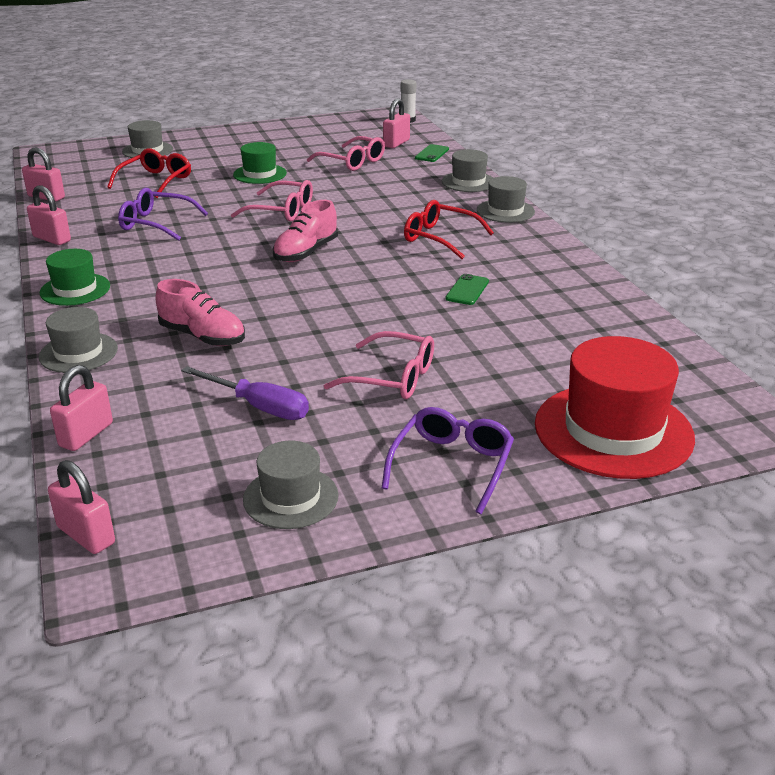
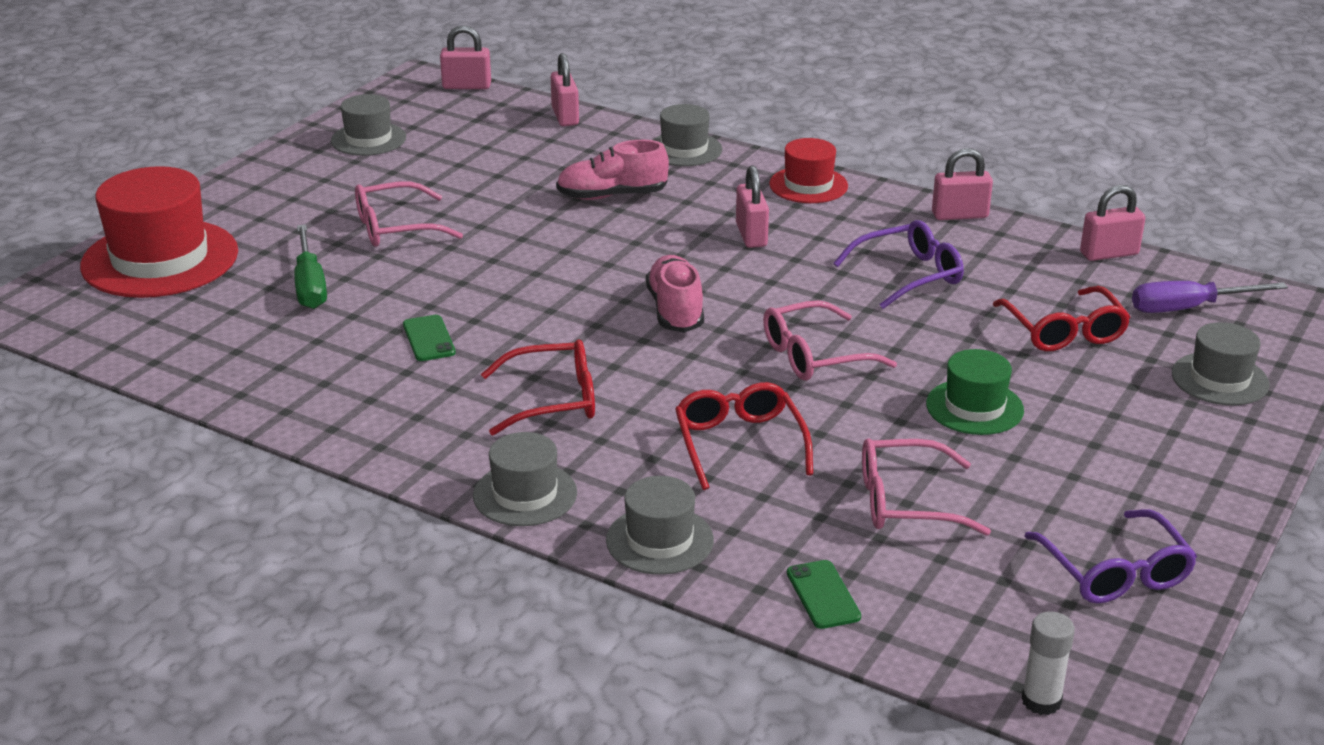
camera: 140 degrees right, 0 degrees up
(75, 289) = (808, 185): green hat -> red hat
(259, 407) = (473, 171): purple screwdriver -> purple screwdriver (1188, 308)
(381, 196) = (739, 443): none -> red glasses
(396, 143) = (928, 596): pink padlock -> pink padlock (751, 235)
(452, 465) = (275, 192): purple glasses -> purple glasses (1115, 572)
(508, 355) = (310, 285): none -> green screwdriver

